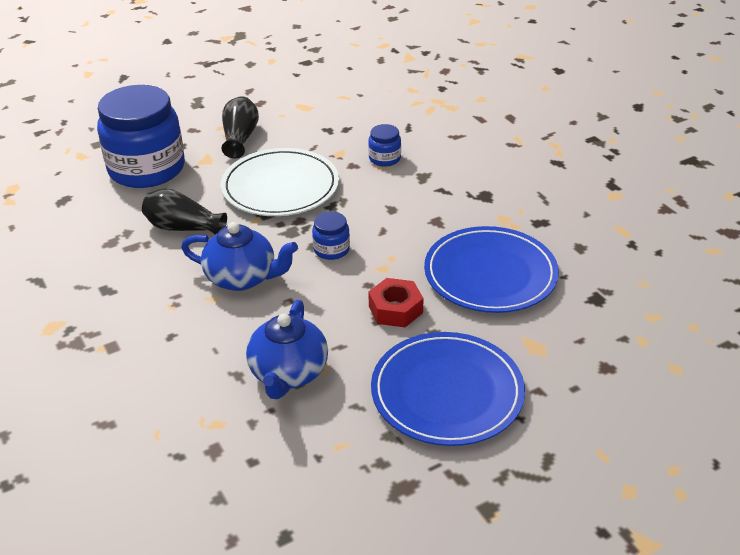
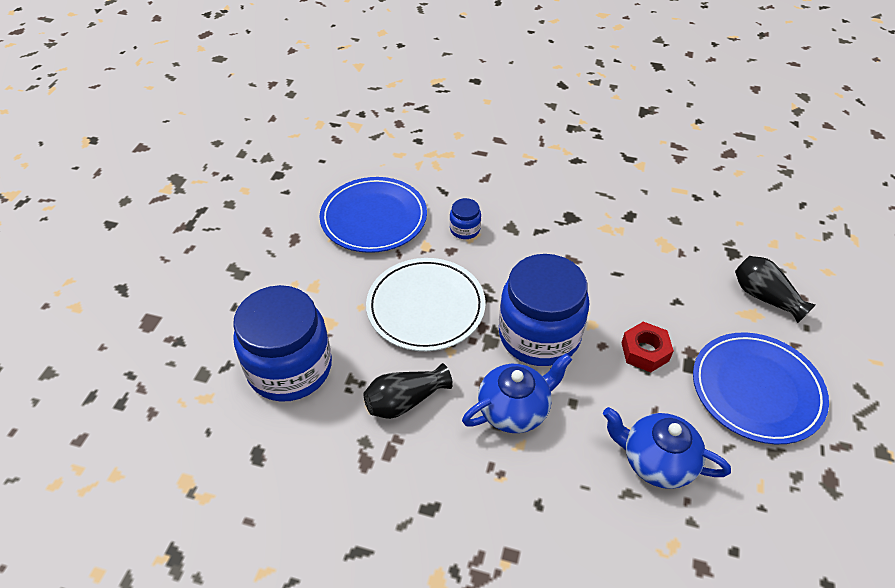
camera: 45 degrees left, 10 degrees up
(240, 138) = (327, 283): black vase -> black vase (765, 297)
(288, 373) = (656, 461): blue teapot -> blue teapot turned 150 degrees clockwise
(331, 250) = (539, 335): blue jar -> blue jar, size x2.38
(490, 274) = (657, 278): blue plate -> blue plate (374, 218)

